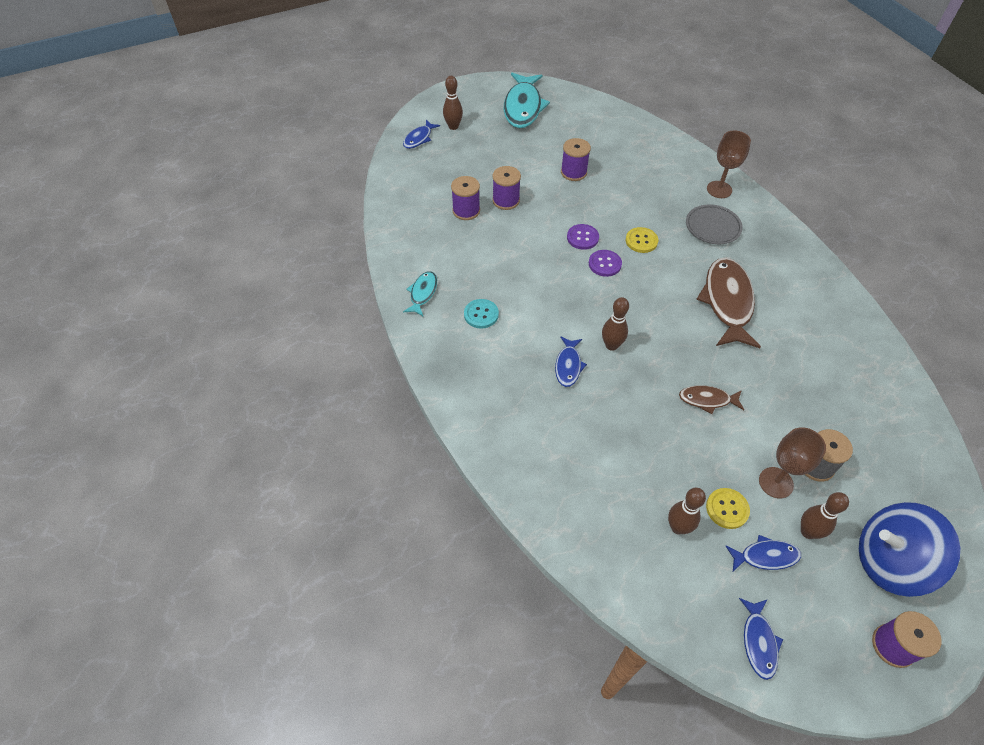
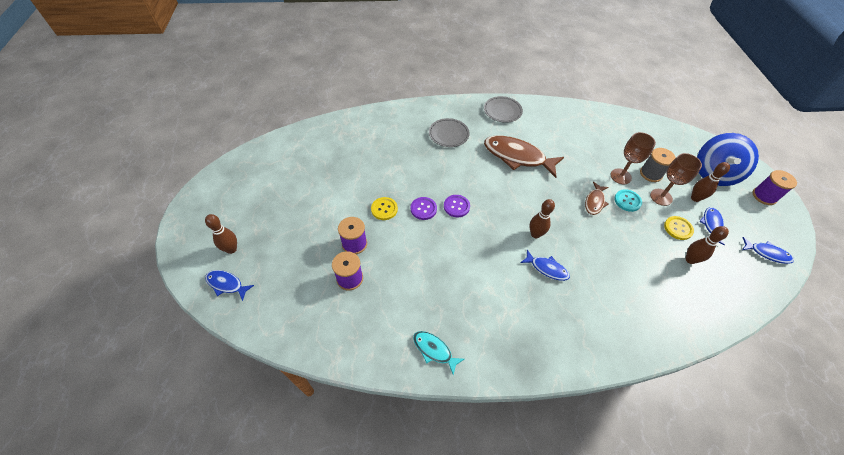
camera: 70 degrees left, 0 degrees up
(419, 138) = (226, 284): blue fish -> blue fish turned 150 degrees clockwise
(481, 314) = (476, 310): turquoise button -> turquoise button (627, 201)
(523, 107) = (247, 188): turquoise fish -> none
(573, 172) = (349, 186): purple spool -> none
(641, 241) = (443, 176): yellow button -> yellow button (384, 209)
(719, 189) = (416, 116): brown goblet -> brown goblet (620, 176)
(802, 268) = (502, 111): none -> grey plate

